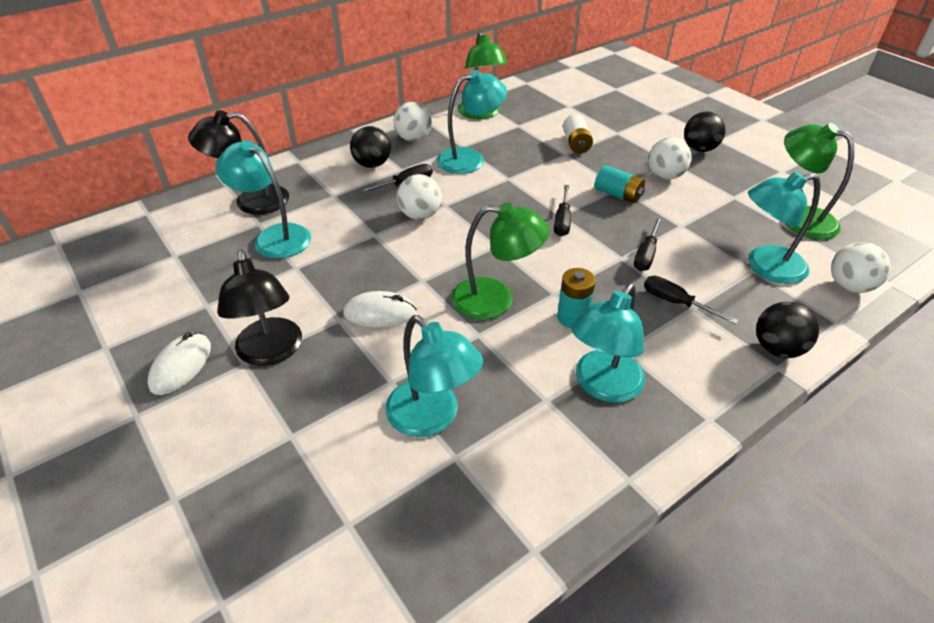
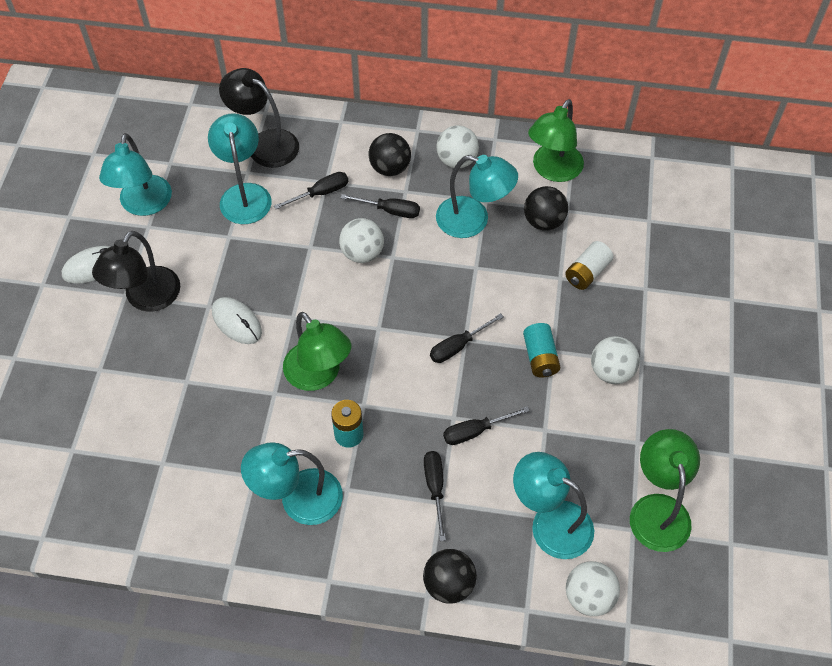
camera: 45 degrees right, 15 degrees up
(339, 203) = (320, 193): none -> black screwdriver
(432, 418) = (179, 427): turquoise lamp -> turquoise lamp (144, 205)
(699, 149) = (693, 368): black ball -> black ball (543, 221)

